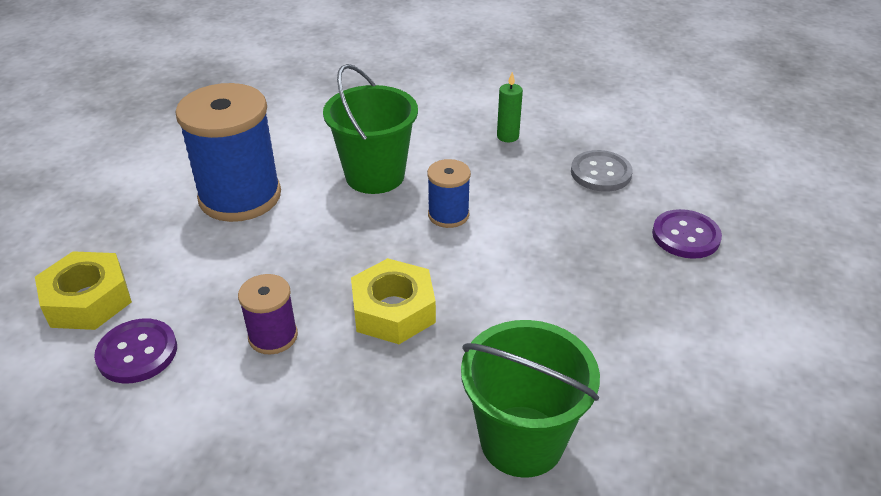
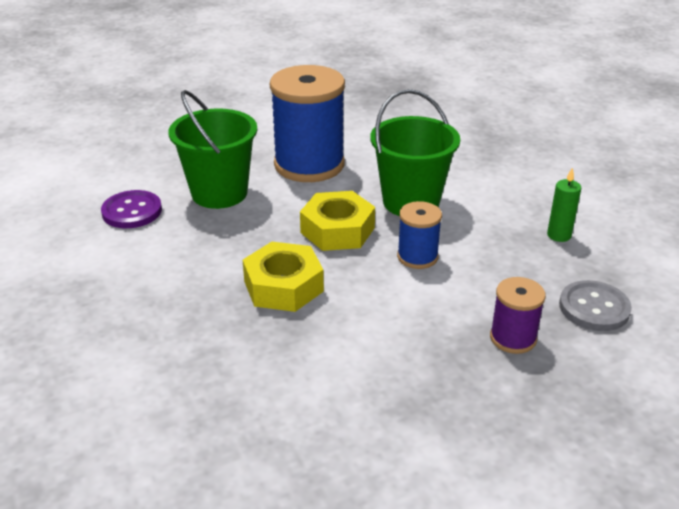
camera: 50 degrees right, 5 degrees down
(88, 300) = (153, 170): yellow nut -> yellow nut (337, 230)
(273, 336) = (200, 251): purple spool -> purple spool (513, 338)
(521, 441) = (225, 415): green bucket -> green bucket (219, 193)
(685, 236) = (586, 401): purple button -> none

